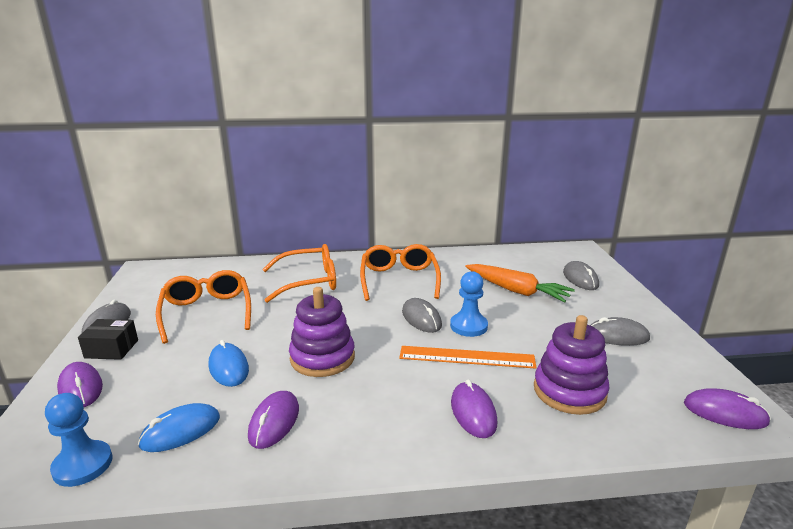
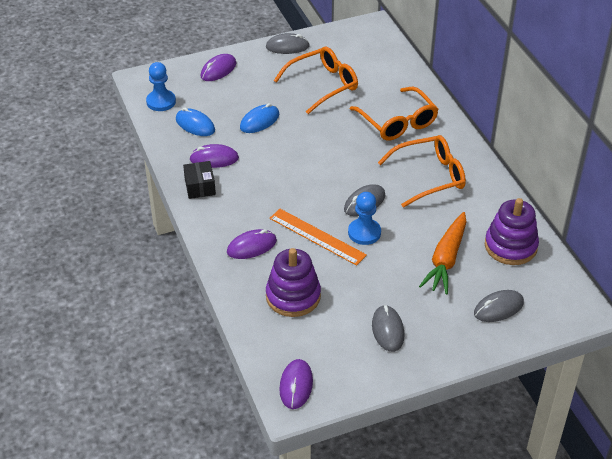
camera: 75 degrees right, 20 degrees up
(111, 349) = (260, 62): black box -> black box (200, 187)
(322, 358) = (287, 161): purple stacking toy -> purple stacking toy (510, 246)
(467, 357) = (317, 236): orange ruler -> orange ruler turned 45 degrees counterclockwise

